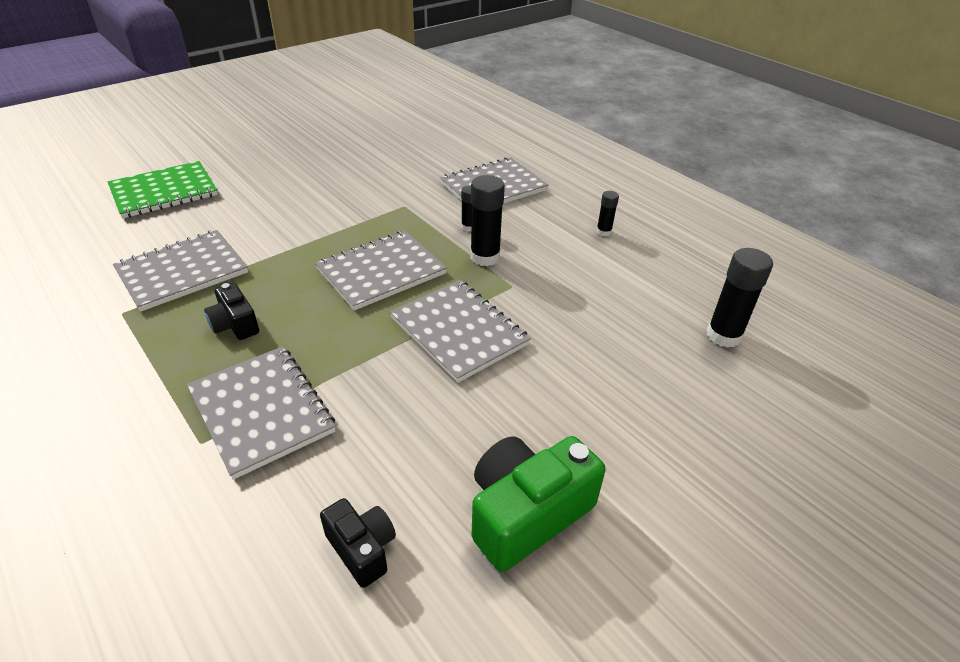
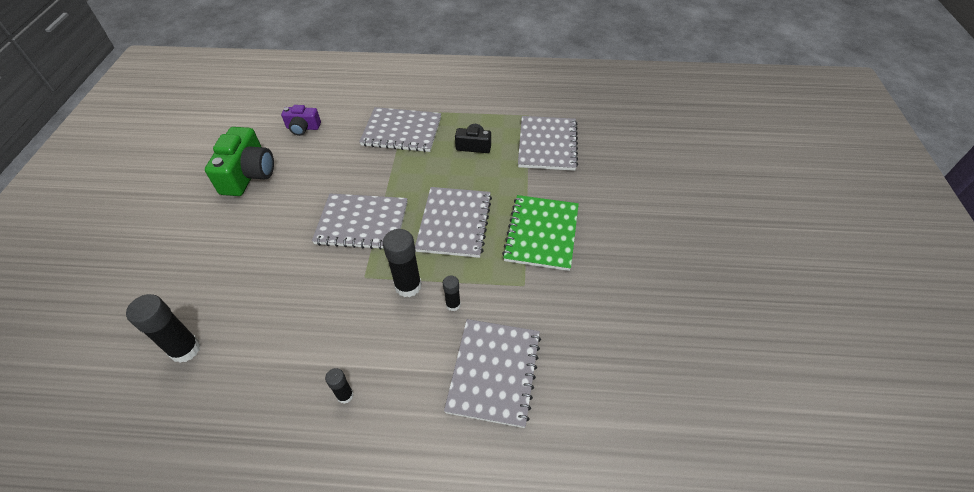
camera: 135 degrees right, 10 degrees up
(164, 192) = (667, 168): green notebook -> green notebook (541, 233)
(362, 549) = (303, 128): black camera -> purple camera

